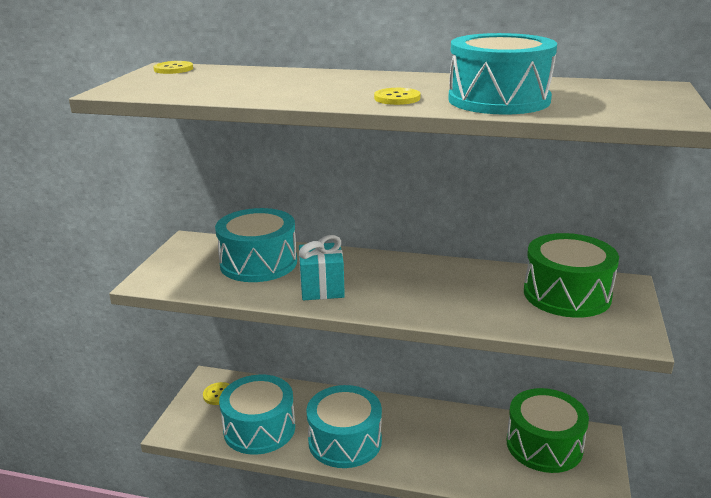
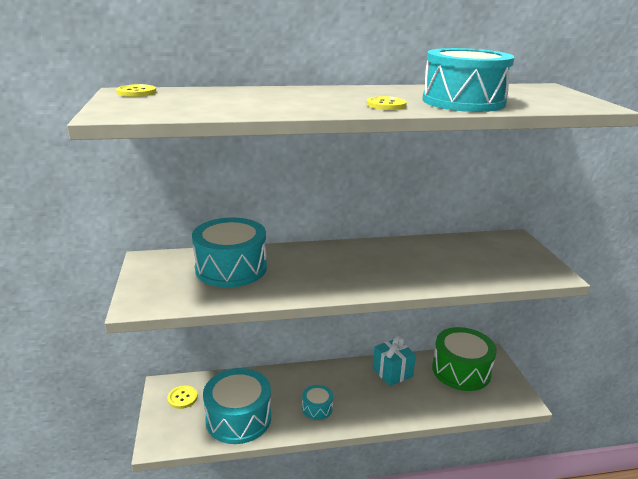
camera: 25 degrees left, 0 degrees up
(322, 288) = (305, 280): turquoise gift -> turquoise gift (392, 372)
(345, 441) = (317, 408): turquoise drum -> turquoise drum, size x0.48
(567, 294) = (486, 251): green drum -> none

